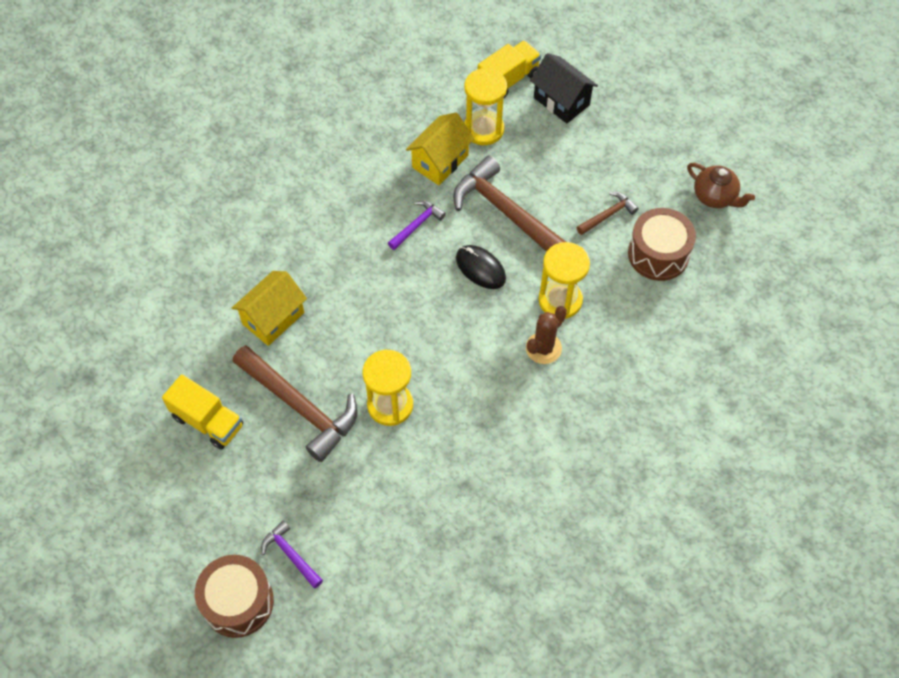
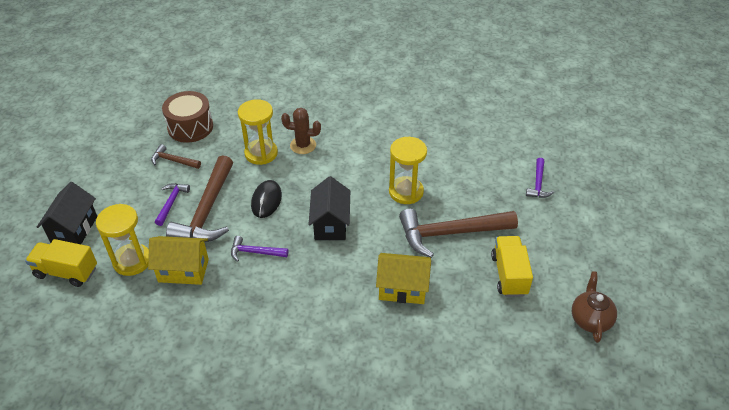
camera: 125 degrees left, 15 degrees down
(238, 602) = (587, 190): brown drum -> none
(300, 407) = (450, 233): brown hammer -> brown hammer turned 105 degrees counterclockwise
(401, 306) = (330, 224): none -> black house
(541, 187) = (171, 203): none -> purple hammer
(715, 197) = (123, 121): brown teapot -> brown teapot (590, 319)

